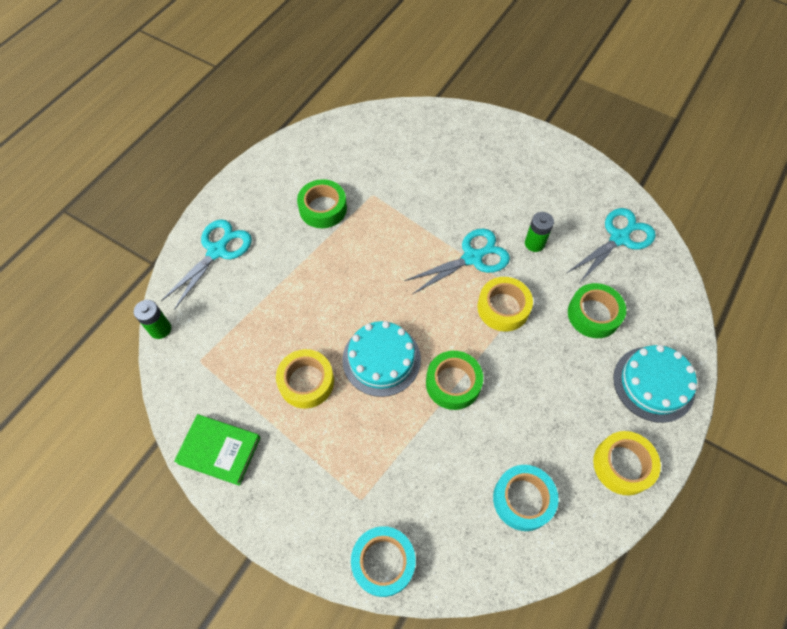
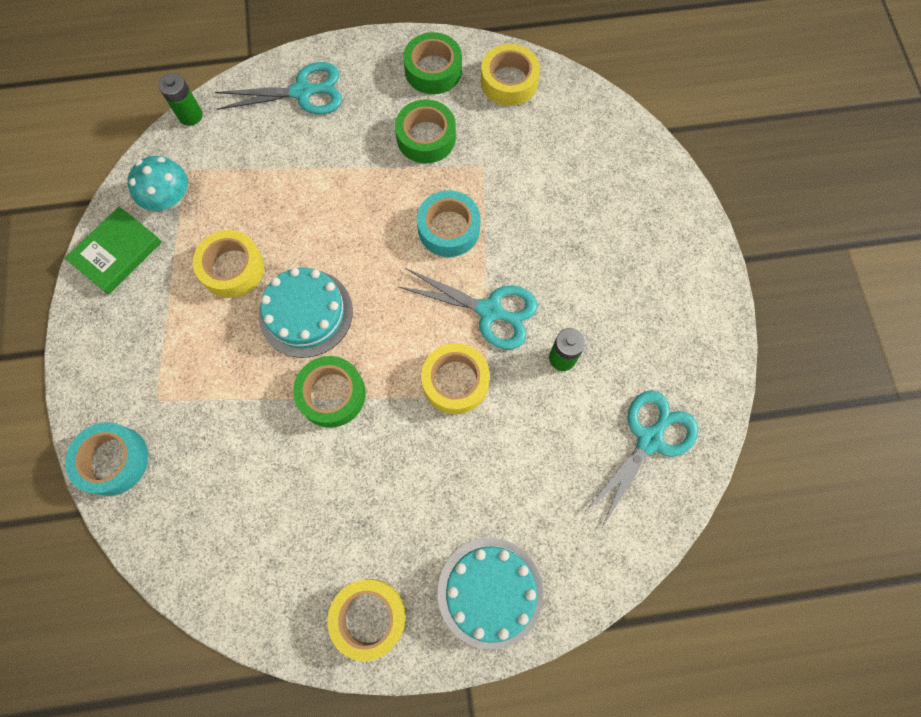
camera: 50 degrees right, 10 degrees up
(212, 386) = (170, 199): none -> turquoise mushroom
(219, 450) = (117, 252): green book -> green book turned 60 degrees clockwise
(329, 142) = (509, 81): none -> yellow tape
(523, 499) = (260, 543): turquoise tape -> turquoise tape (449, 229)
(593, 314) = (524, 476): green tape -> green tape (433, 70)
(619, 238) = (649, 440): turquoise scissors -> turquoise scissors turned 60 degrees counterclockwise

